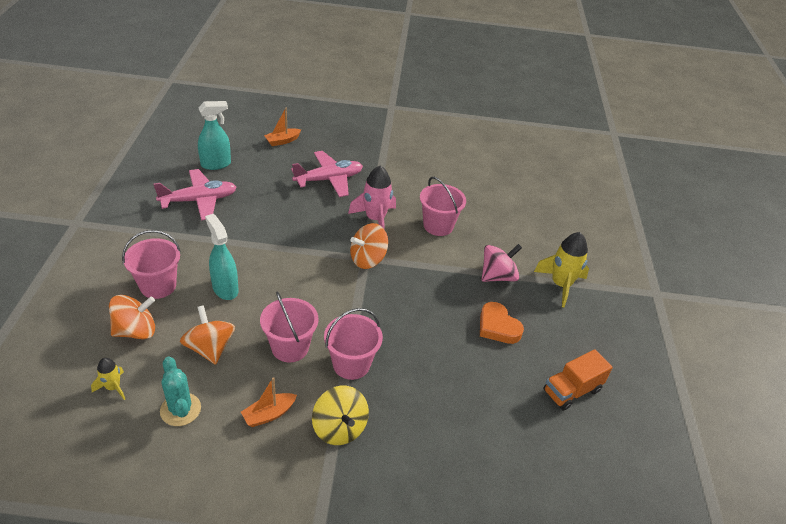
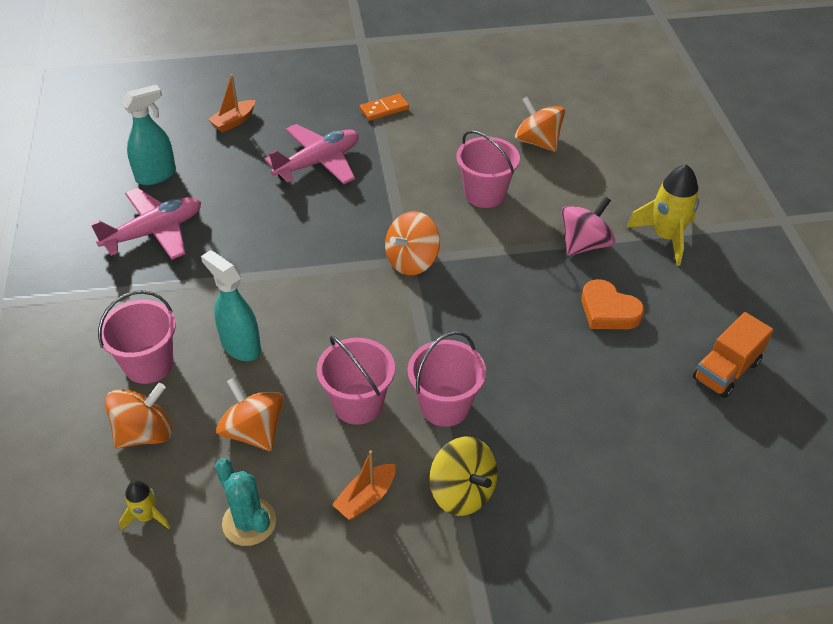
camera: 10 degrees left, 5 degrees up
(375, 219) = (400, 203): pink rocket -> none
(389, 154) = (384, 109): none -> orange domino
(490, 199) = (537, 142): none -> orange spinning top

